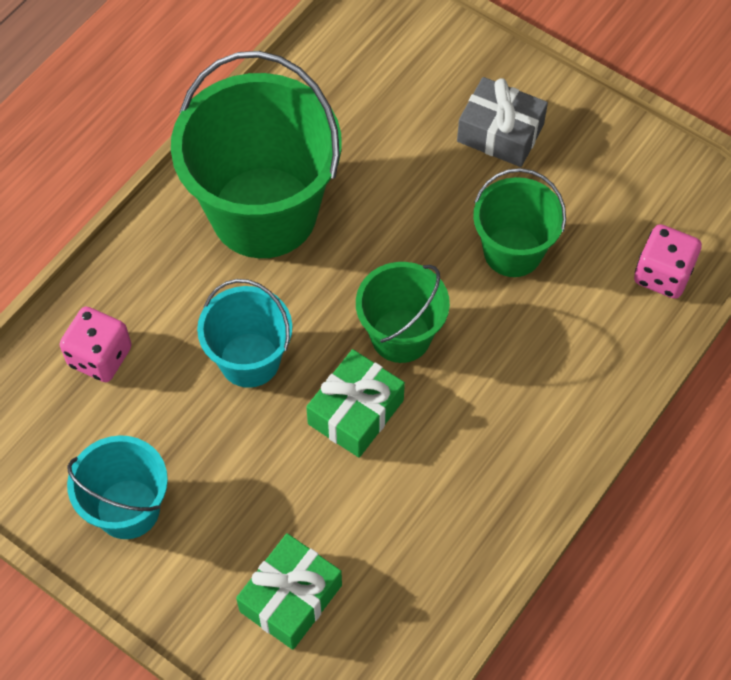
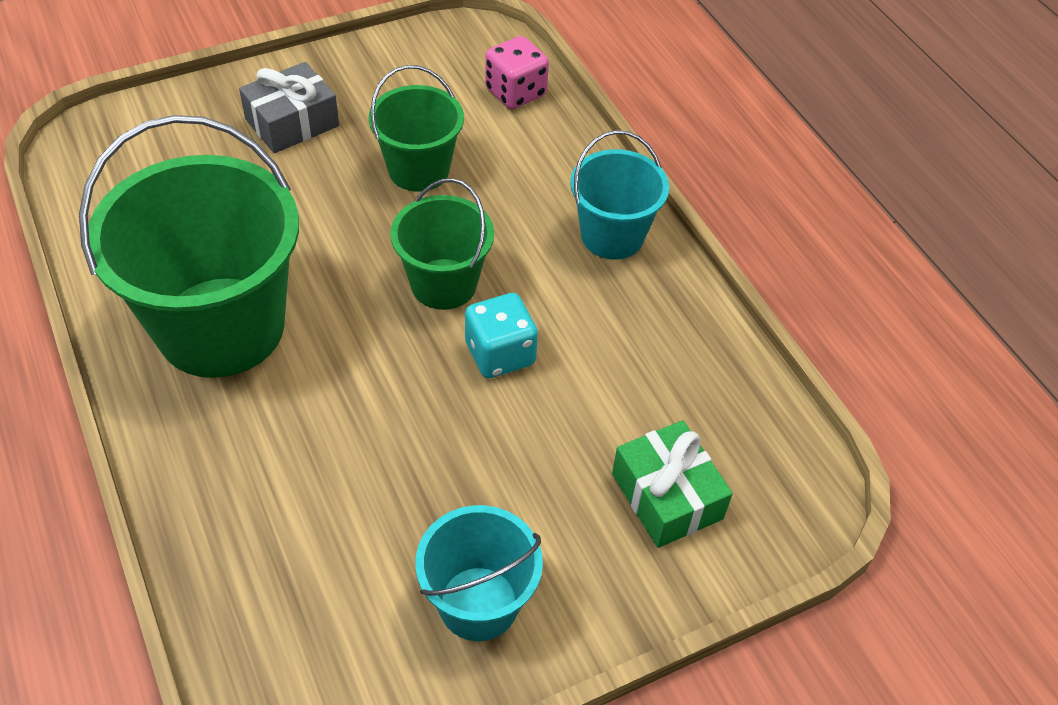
camera: 65 degrees left, 10 degrees down
(100, 356) = (272, 550): pink dice -> none
(249, 360) = (380, 414): turquoise bucket -> turquoise bucket (612, 236)
(356, 412) = (500, 354): green gift -> turquoise dice

